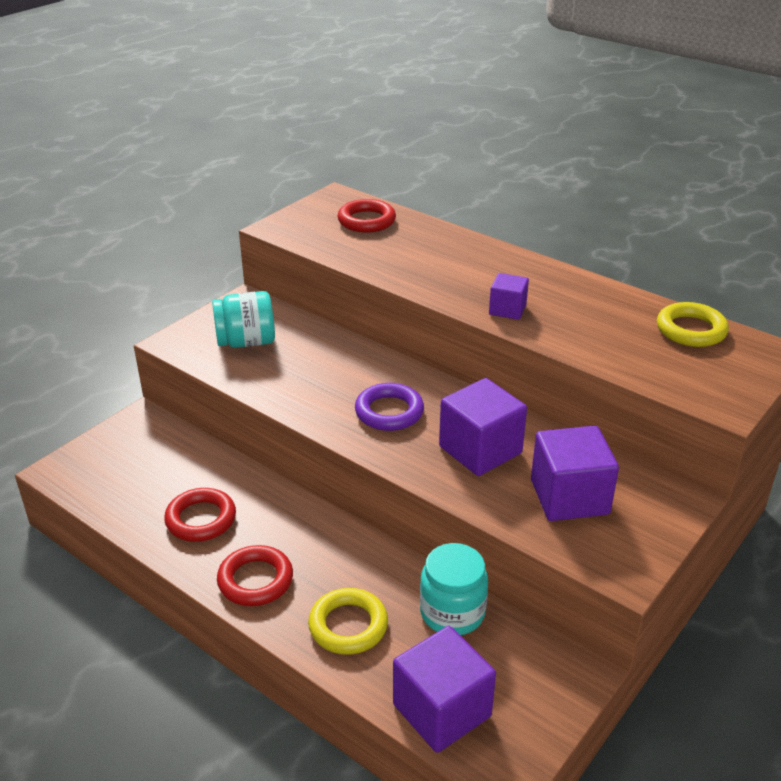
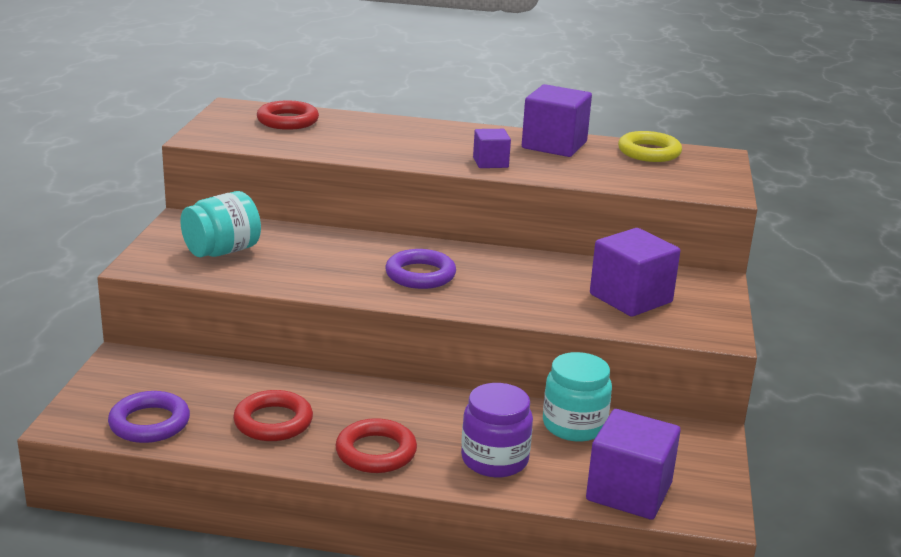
camera: 30 degrees left, 10 degrees down
(111, 489) = (149, 423): none -> purple ring
(348, 625) = (494, 460): yellow ring -> purple jar
(480, 450) = (527, 284): purple cube -> purple cube (554, 145)

